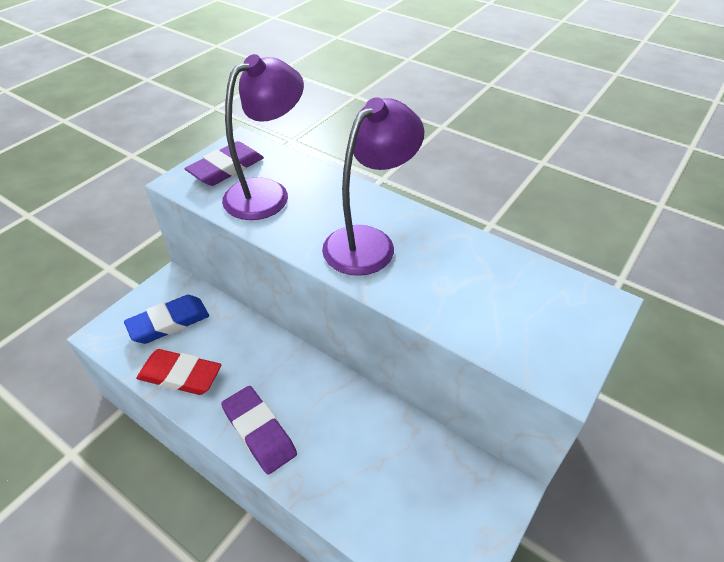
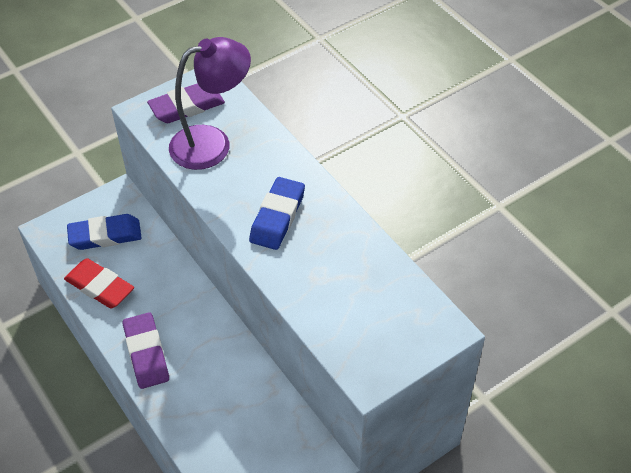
camera: 20 degrees right, 5 degrees up
(369, 242) = (277, 217): purple lamp -> blue eraser

